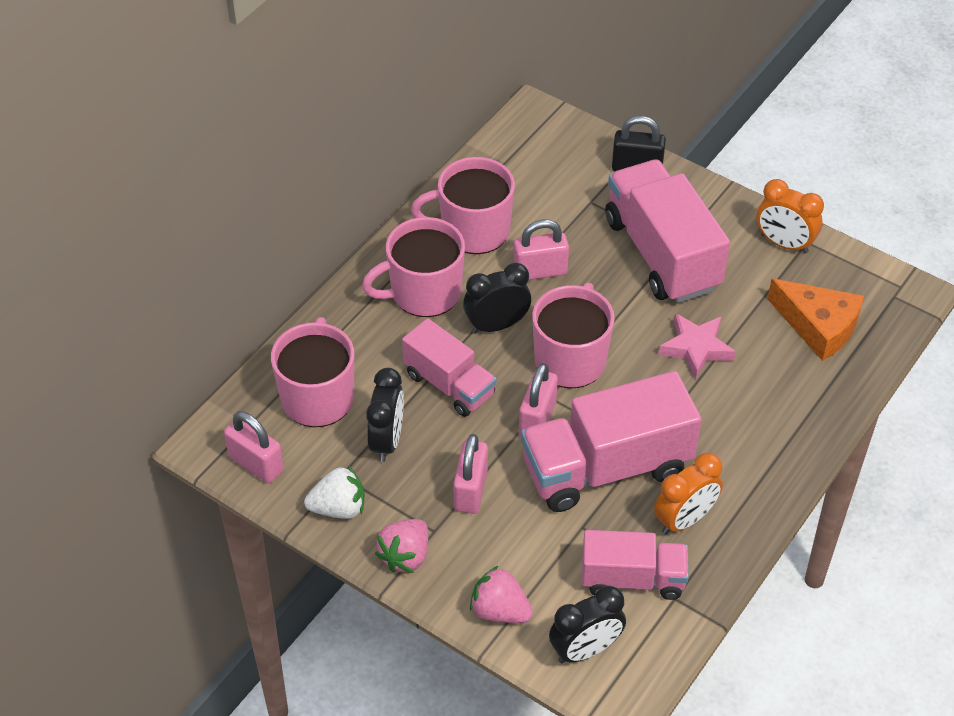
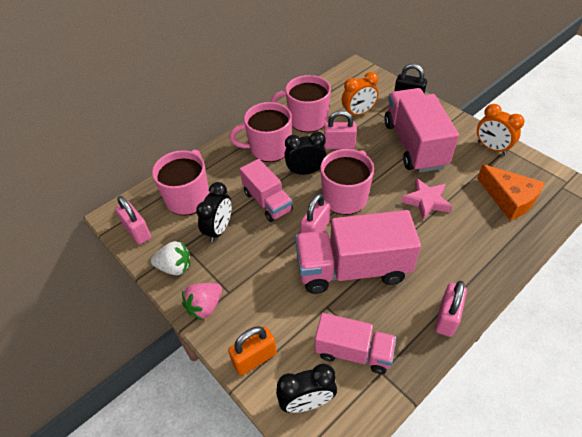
camera: 15 degrees right, 0 degrees up
(471, 490) = (260, 269): pink padlock -> pink padlock (446, 318)
(500, 611) = (254, 358): pink strawberry -> orange padlock
(684, 520) = (399, 314): orange clock -> orange clock (358, 113)

